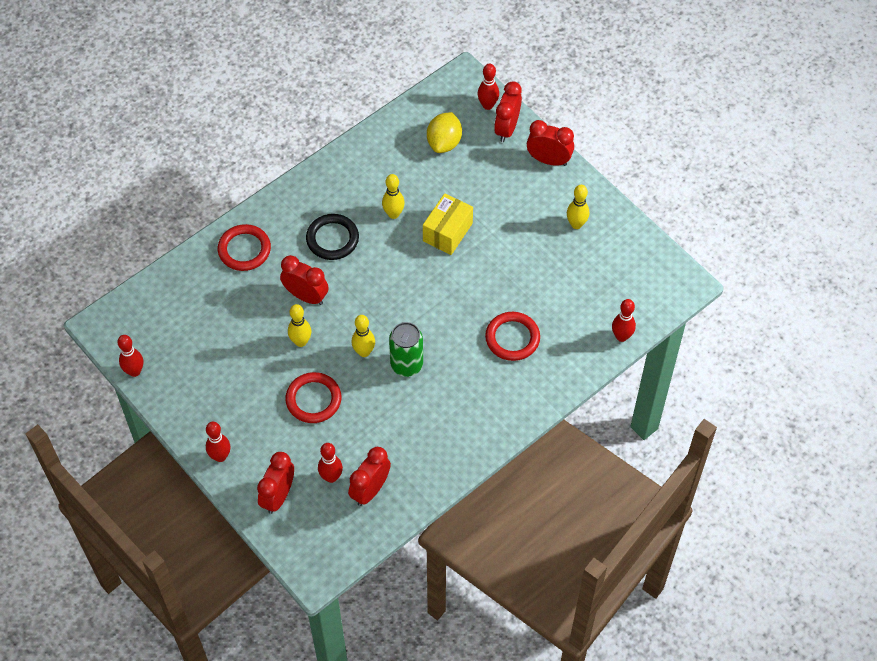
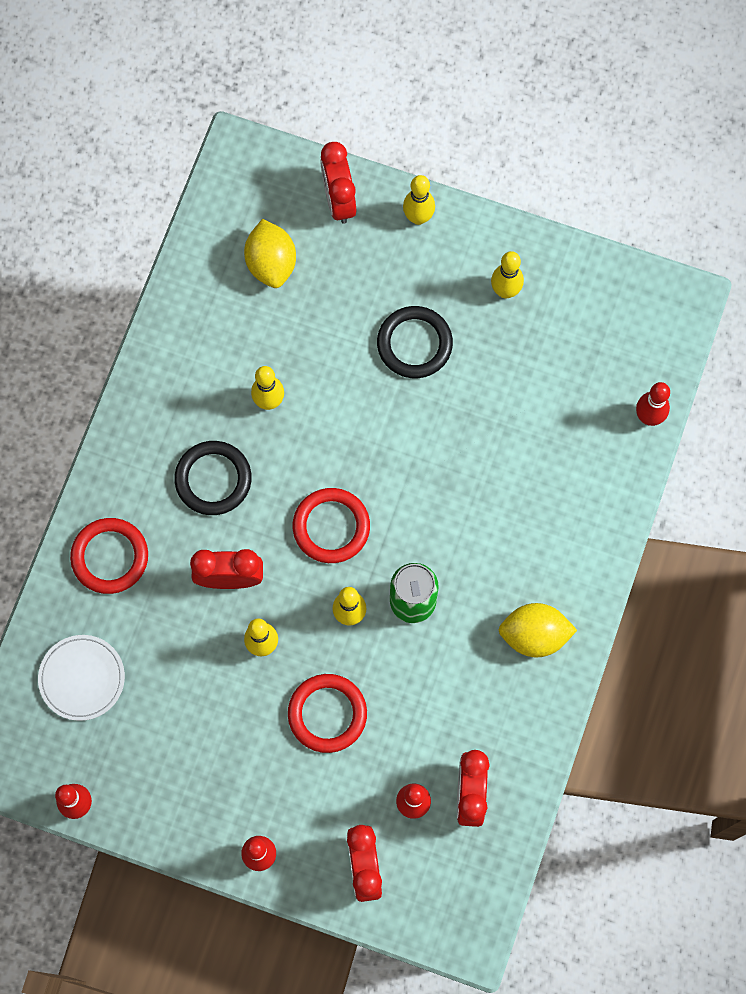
camera: 30 degrees left, 15 degrees up
(183, 305) = (82, 678): none -> white plate
(447, 232) = (352, 389): yellow box -> none
(469, 422) = (534, 635): none -> yellow lemon
(487, 105) = (294, 178): red bowling pin -> none
(501, 226) = (414, 344): none -> black ring
(512, 338) = (519, 493): red ring -> red ring (331, 527)
(548, 160) = (418, 217): red clock -> yellow bowling pin

